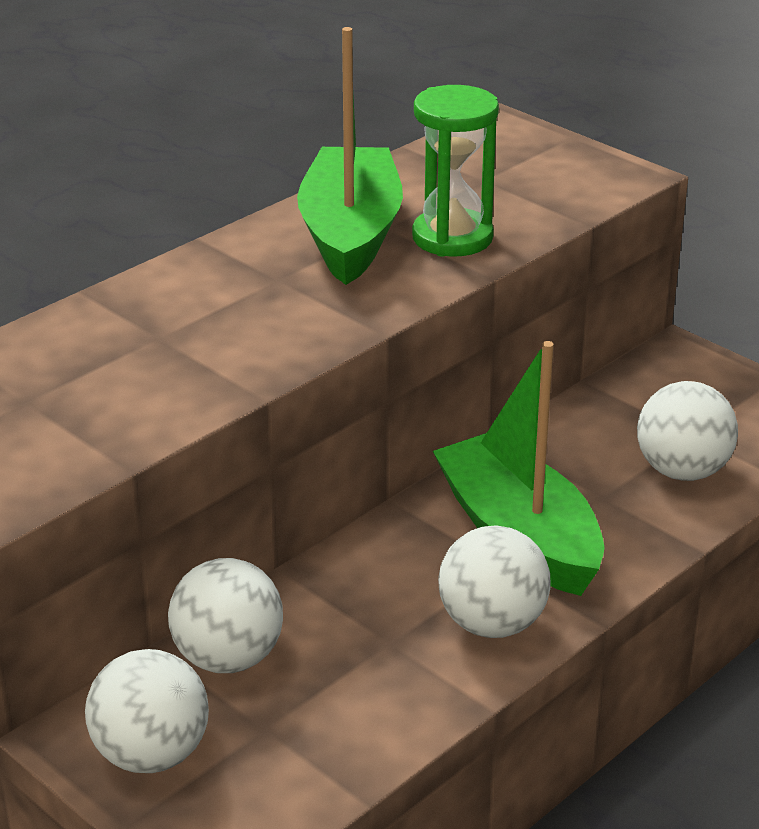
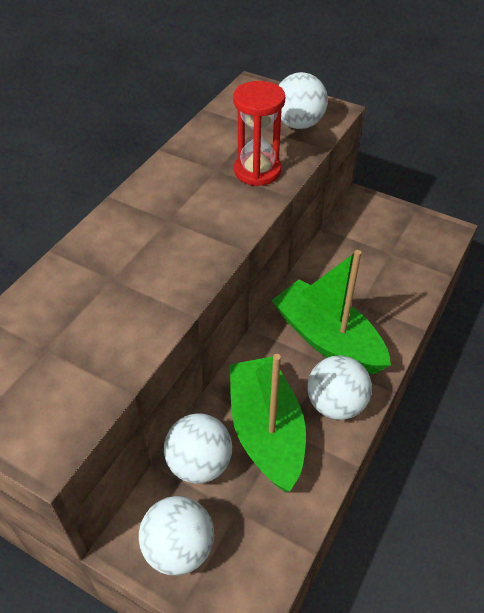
camera: 15 degrees left, 15 degrees up
(351, 234) = (198, 178): green boat -> green boat (266, 431)
(452, 237) = (257, 171): green hourglass -> red hourglass
(682, 471) = (394, 278): white ball -> white ball (298, 124)

